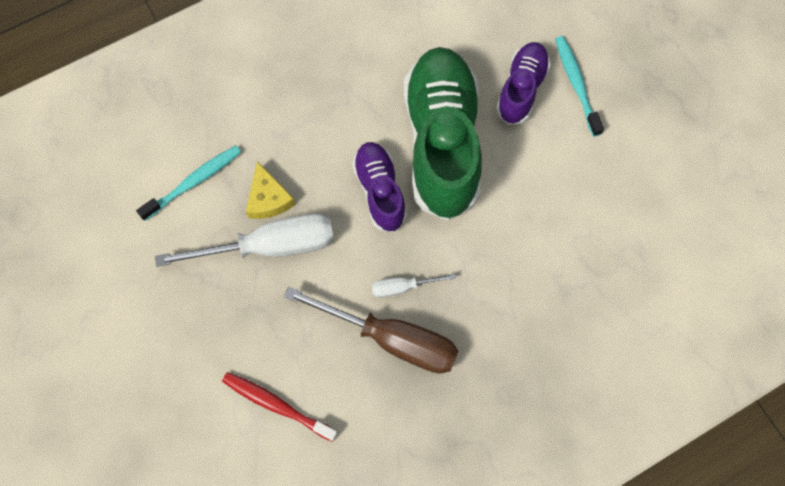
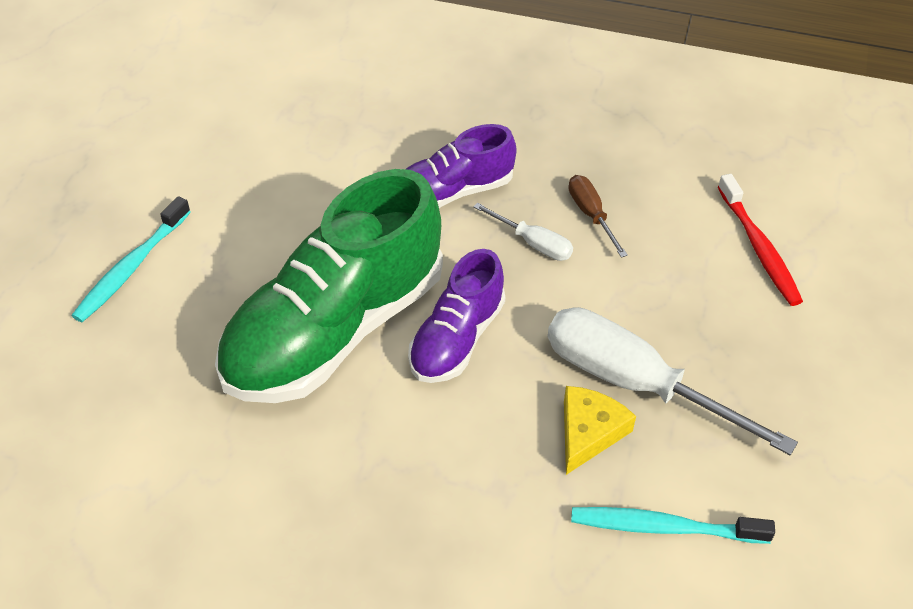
camera: 135 degrees left, 20 degrees down
(391, 339) = (591, 215): brown screwdriver -> brown screwdriver, size x0.48
(521, 89) = (187, 309): purple shoe -> purple shoe (453, 192)

